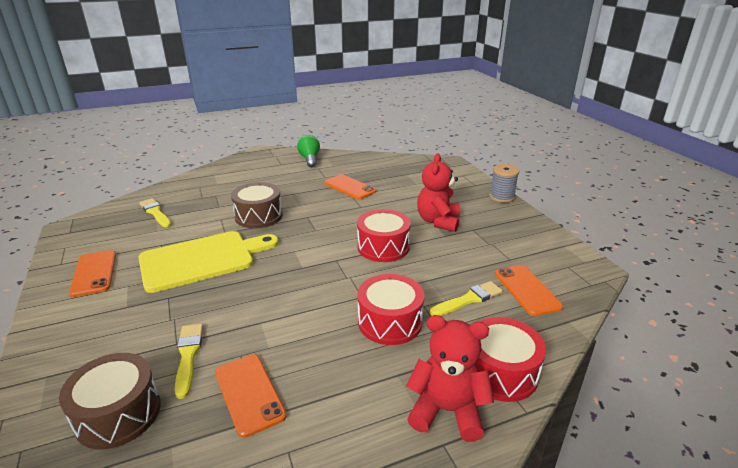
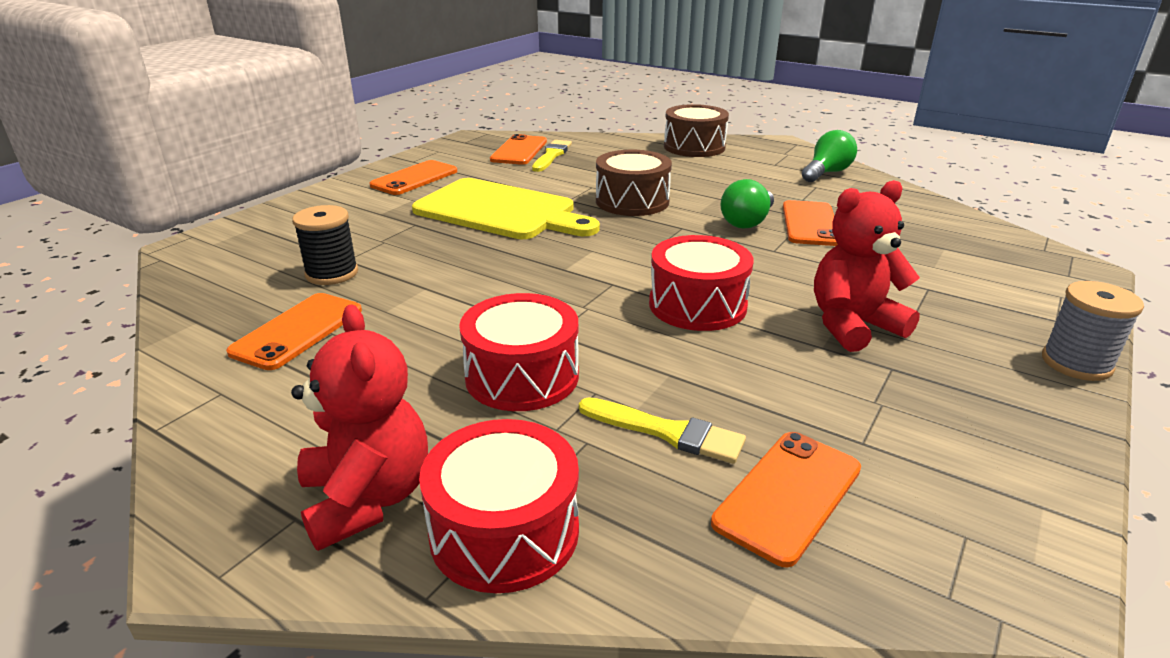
camera: 55 degrees right, 0 degrees up
(118, 414) = (226, 278): brown drum -> brown drum (694, 147)
(126, 219) = (519, 151): none -> orange phone
(188, 356) = (332, 273): yellow brush -> black spool
(326, 199) = (747, 222): none -> green light bulb

